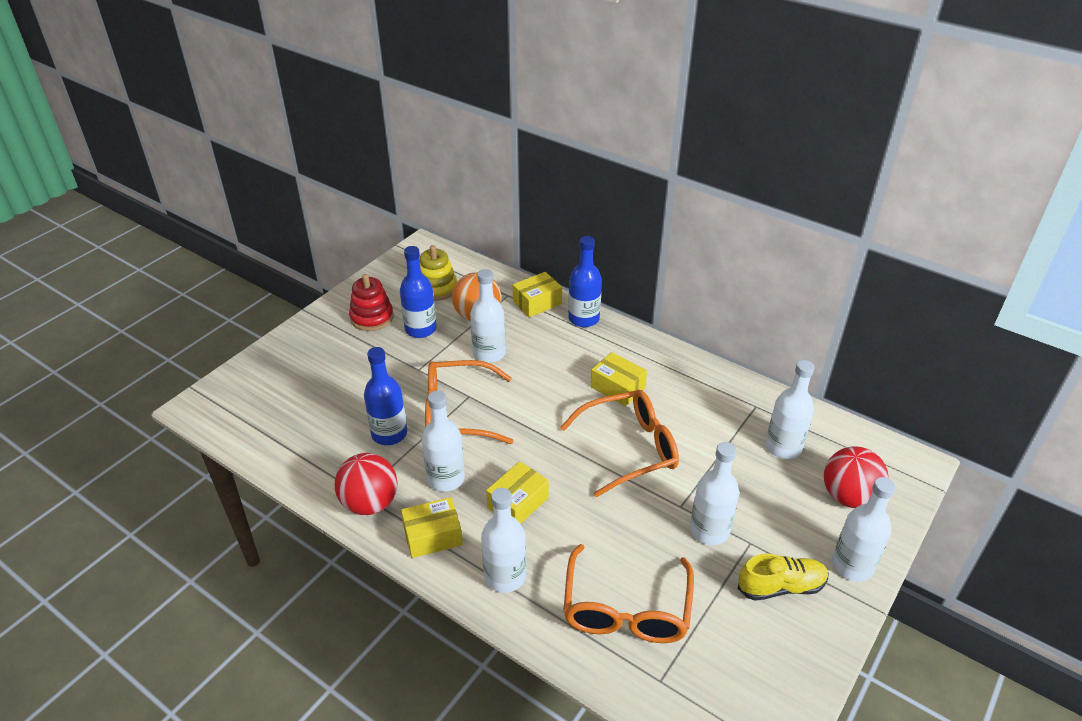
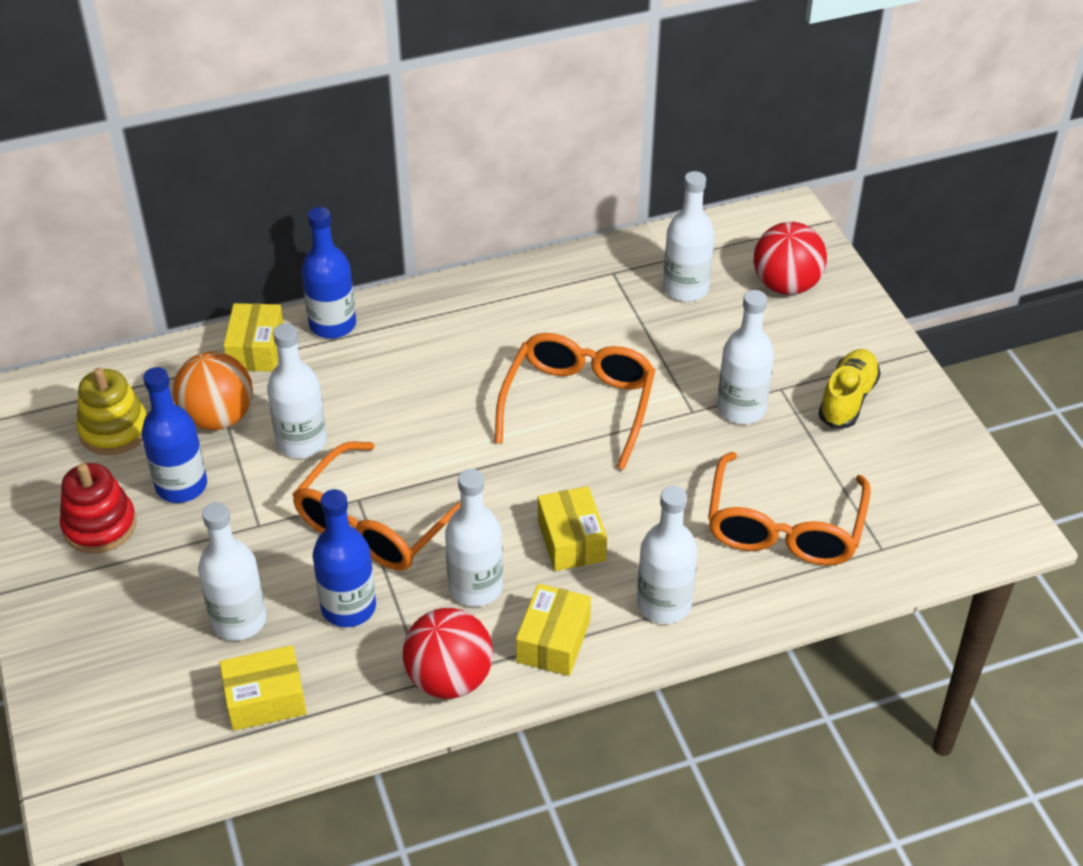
camera: 55 degrees left, 5 degrees up
(617, 387) = (478, 361): yellow box -> yellow box (265, 699)
(626, 609) = (784, 528): orange glasses -> orange glasses turned 60 degrees clockwise
(852, 566) = (864, 336): white bottle -> white bottle (239, 620)

